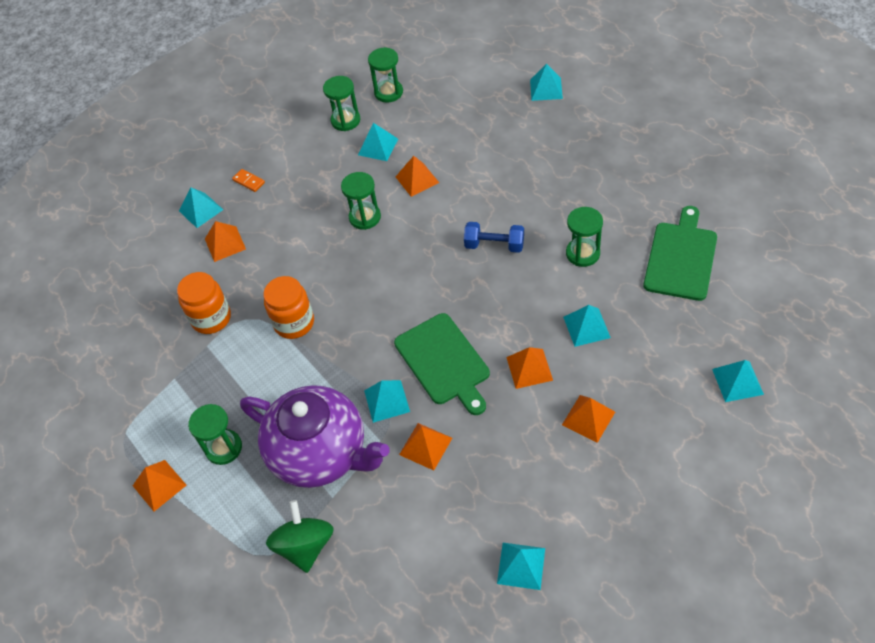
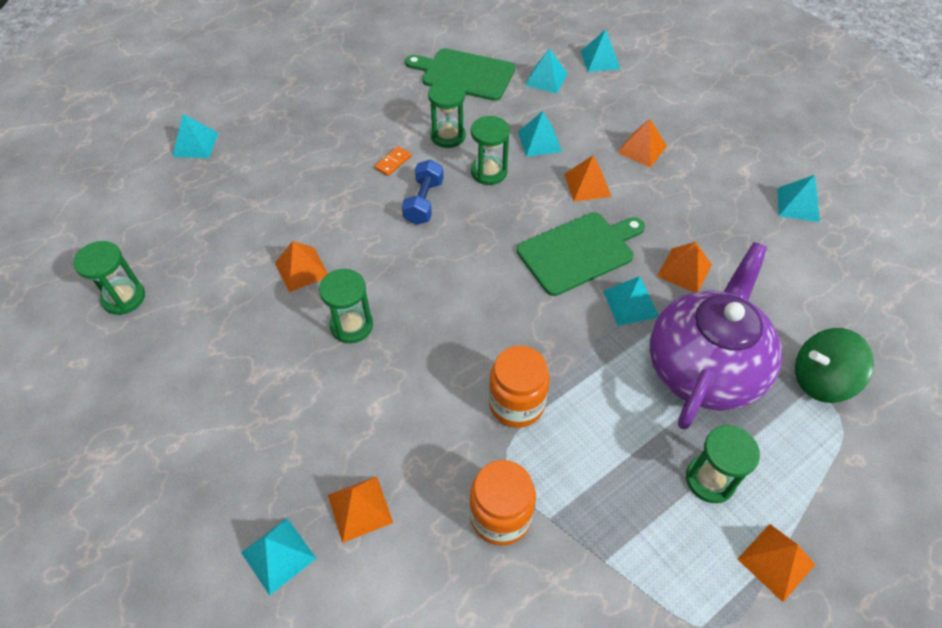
camera: 95 degrees left, 0 degrees up
(249, 181) = (237, 481): orange domino -> orange domino (393, 162)
(345, 120) = (158, 350): green hourglass -> green hourglass (489, 172)
(378, 147) = (226, 311): turquoise pyramid -> turquoise pyramid (546, 79)

